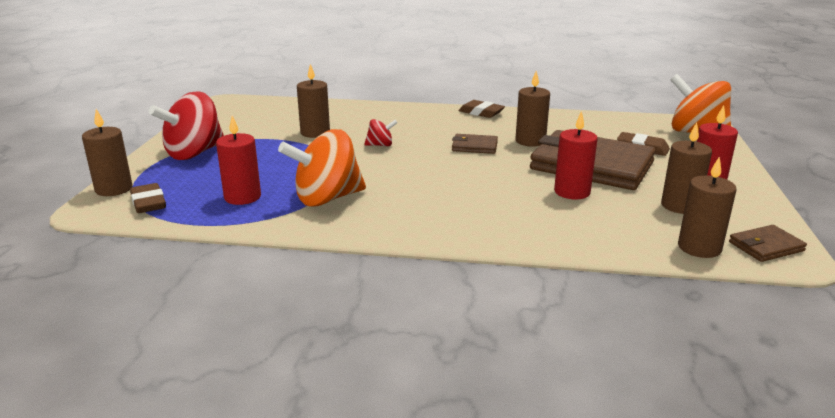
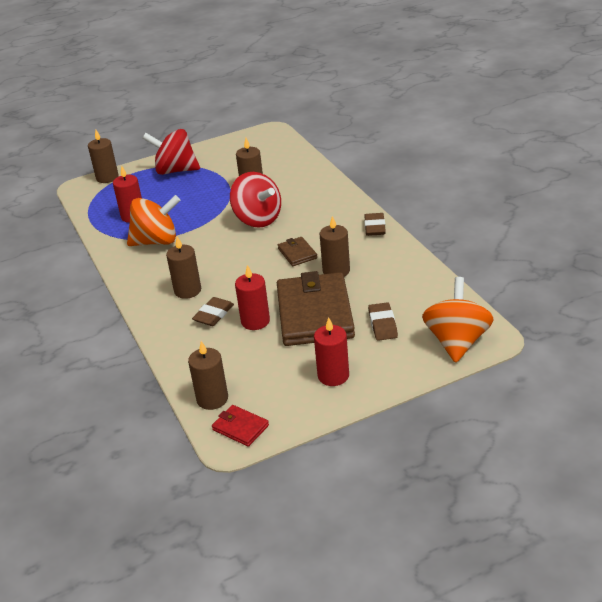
camera: 60 degrees right, 10 degrees up
(148, 203) = (101, 196): brown eraser -> brown eraser (213, 315)
(327, 198) = (156, 241): orange spinning top -> orange spinning top turned 135 degrees clockwise
(380, 145) = (257, 219): red spinning top -> red spinning top, size x2.15
(680, 206) = (277, 373): brown candle -> brown candle (187, 290)
(765, 246) = (240, 427): brown wallet -> red wallet

